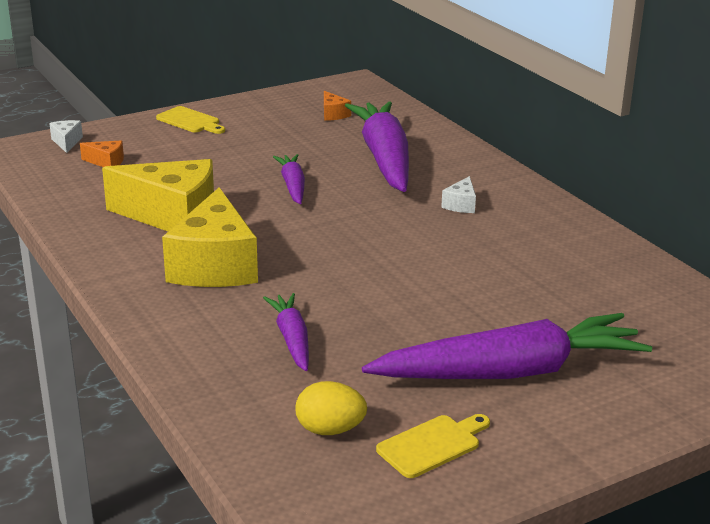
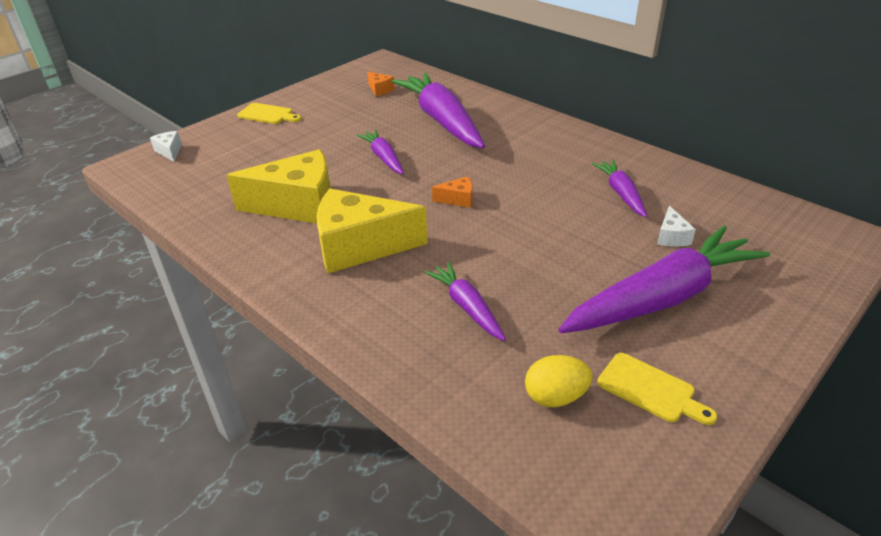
camera: 15 degrees left, 10 degrees up
(106, 162) = (214, 164): orange cheese -> orange cheese (458, 199)
(215, 266) = (360, 246): yellow cheese -> yellow cheese turned 105 degrees clockwise
(433, 445) = (650, 390): yellow cutting board -> yellow cutting board turned 90 degrees clockwise
(461, 205) = (524, 150): white cheese -> white cheese (671, 237)
(542, 268) = (621, 193): none -> purple carrot

